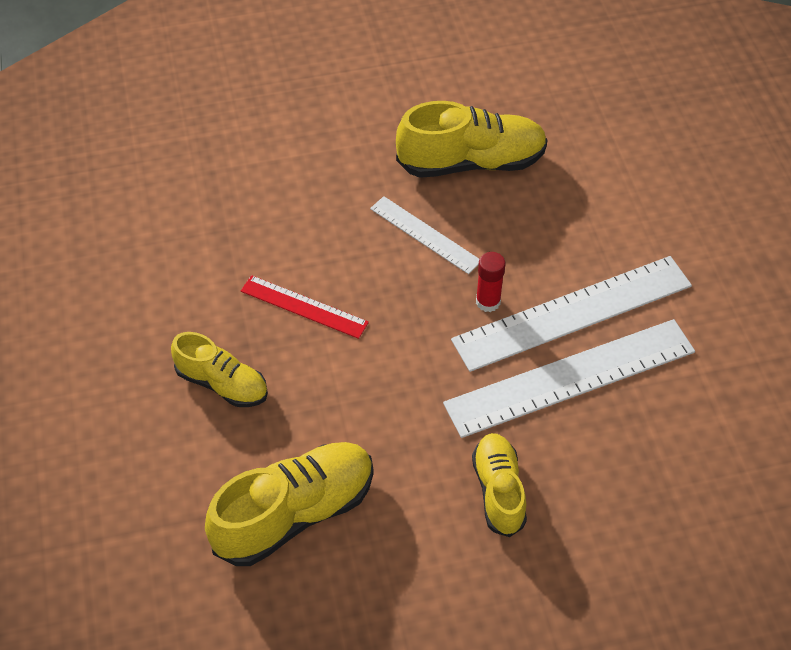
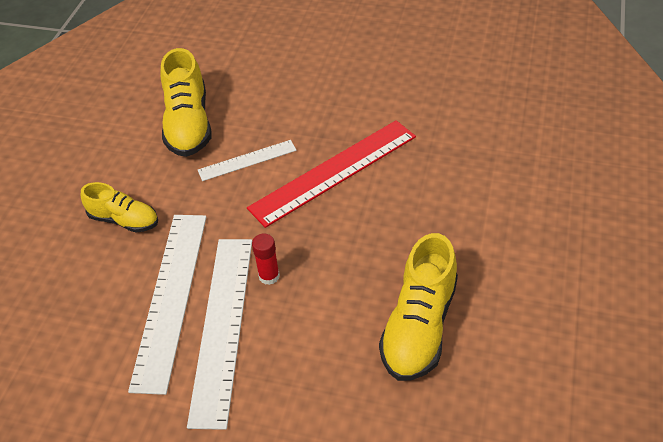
camera: 120 degrees right, 5 degrees down
(222, 384) = (299, 117): yellow shoe -> none
(304, 307) = (334, 172): red ruler -> red ruler, size x1.87
(425, 234) = (357, 262): white ruler -> white ruler (247, 160)

